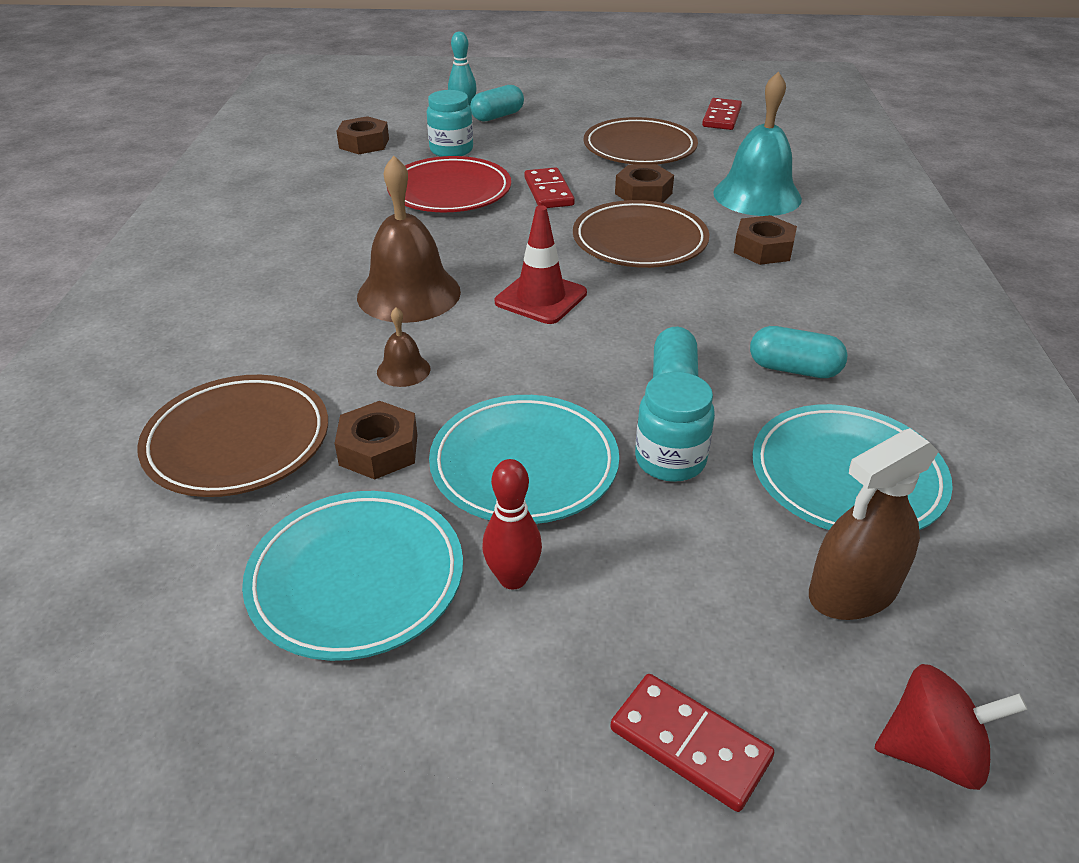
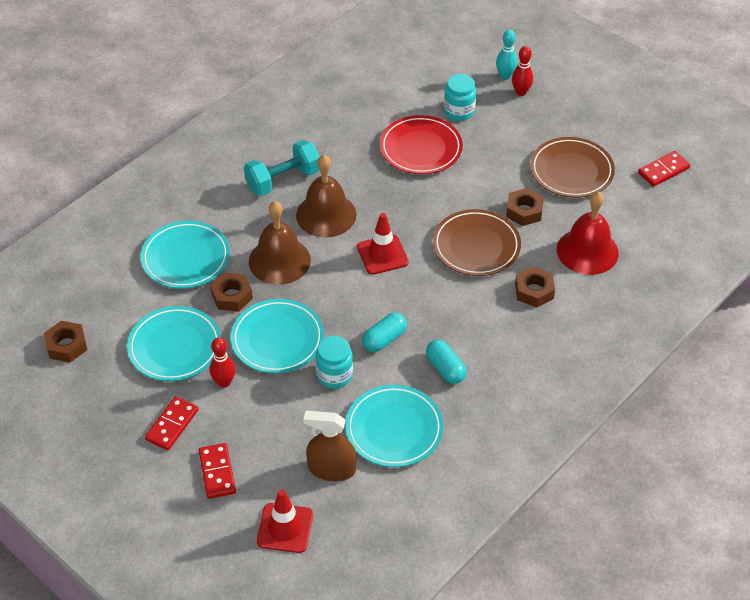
camera: 40 degrees right, 10 degrees up
(238, 441) = (185, 258): brown plate -> turquoise plate
(300, 286) = (283, 180): none -> turquoise dumbbell
(364, 143) = (416, 78): brown nut -> brown nut (67, 345)
(403, 370) = (279, 260): brown bell -> brown bell, size x2.17
(497, 116) = (521, 92): turquoise capsule -> red bowling pin
(548, 192) = (473, 179): red domino -> red domino (172, 425)
(757, 195) = (587, 251): turquoise bell -> red bell
(932, 752) = (285, 528): red spinning top -> red traffic cone

